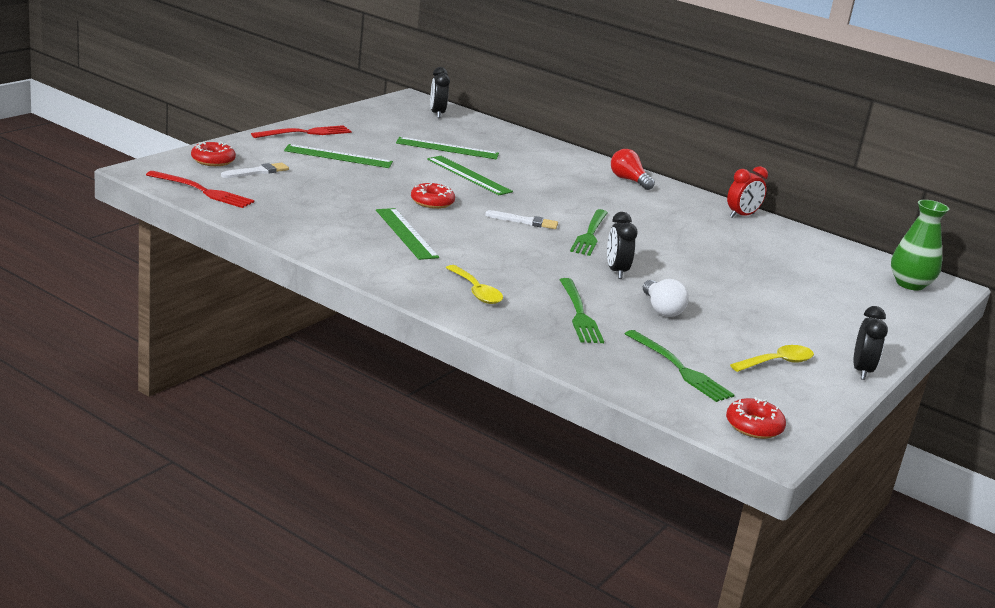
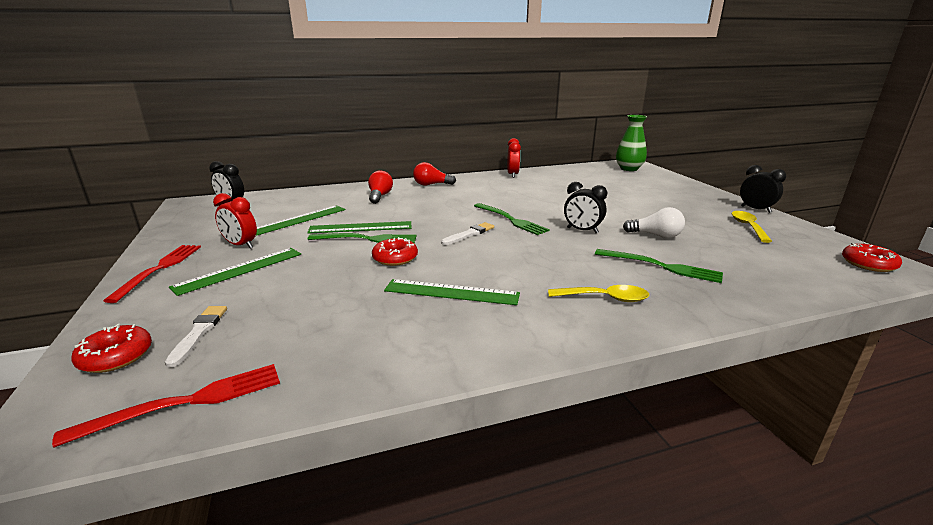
camera: 50 degrees left, 0 degrees up
(372, 144) = (240, 245): none -> red clock
(553, 165) = (380, 196): none -> red light bulb
(680, 369) = (768, 260): green fork -> green fork (367, 239)

